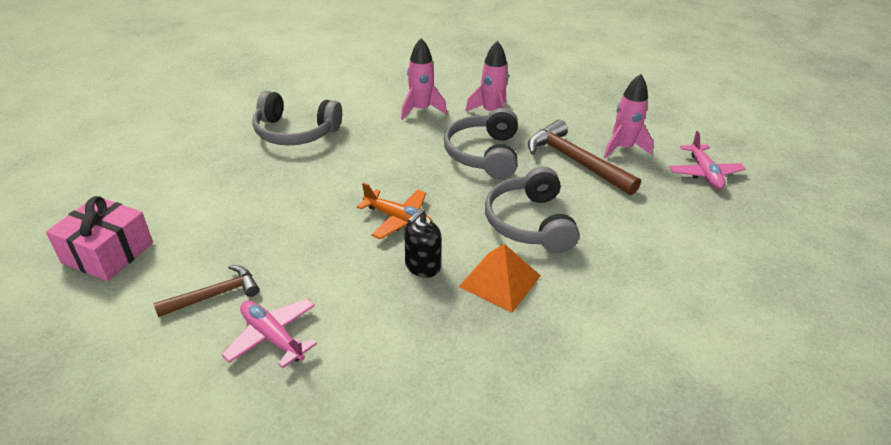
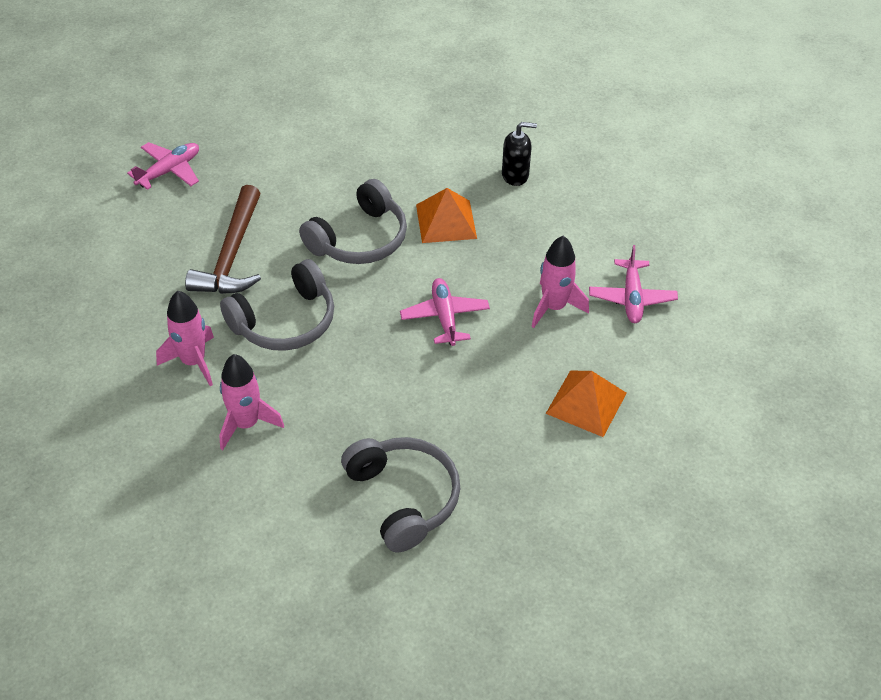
camera: 130 degrees left, 10 degrees up
(108, 253) = (698, 467): pink gift -> none
(214, 295) = (644, 359): brown hammer -> none
(233, 237) = (586, 403): none -> orange pyramid
(398, 219) = (445, 317): orange plane -> pink plane
(422, 267) = (480, 268): black soap dispenser -> black soap dispenser (515, 175)
(623, 148) = (173, 234): pink rocket -> pink rocket (554, 307)

